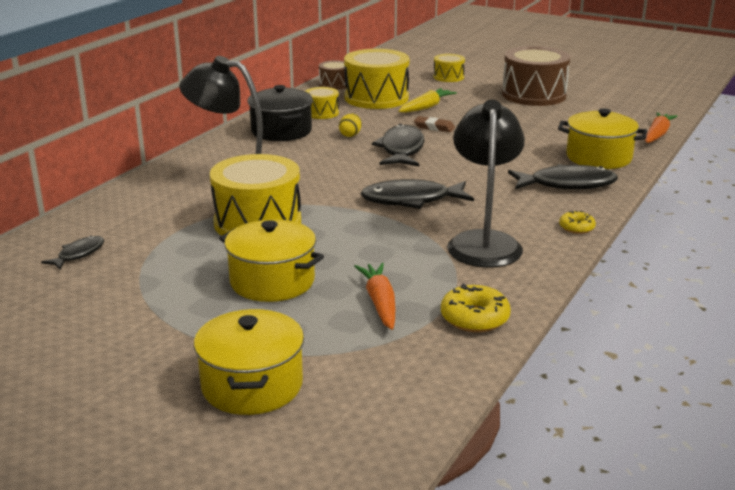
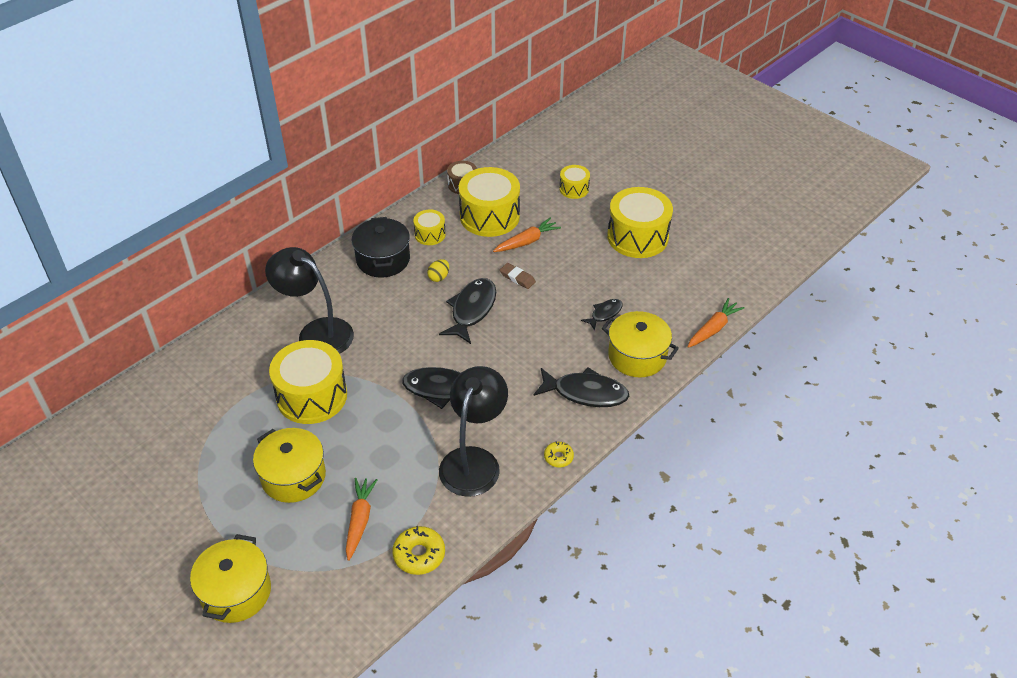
camera: 15 degrees right, 20 degrees up
(78, 254) = (168, 411): black fish -> black fish (604, 314)
(426, 107) = (527, 241): yellow carrot -> orange carrot
(534, 95) = (637, 237): brown drum -> yellow drum

